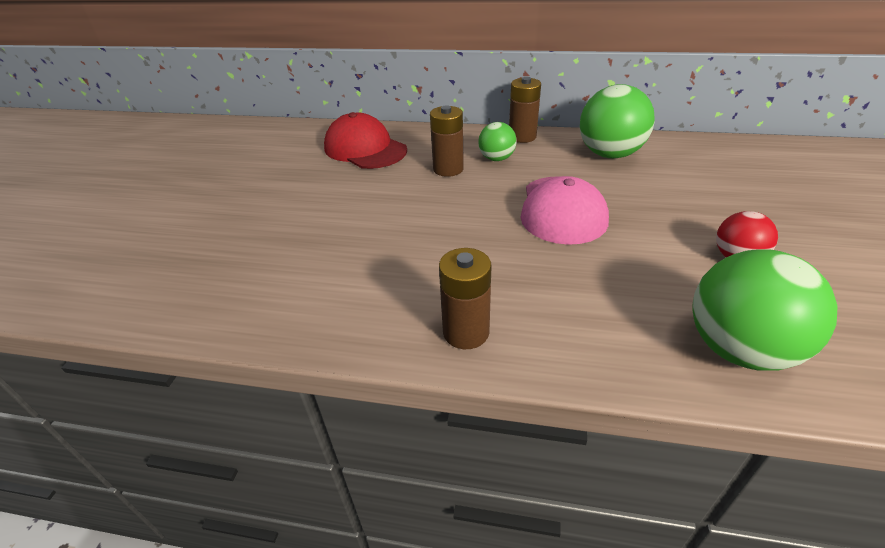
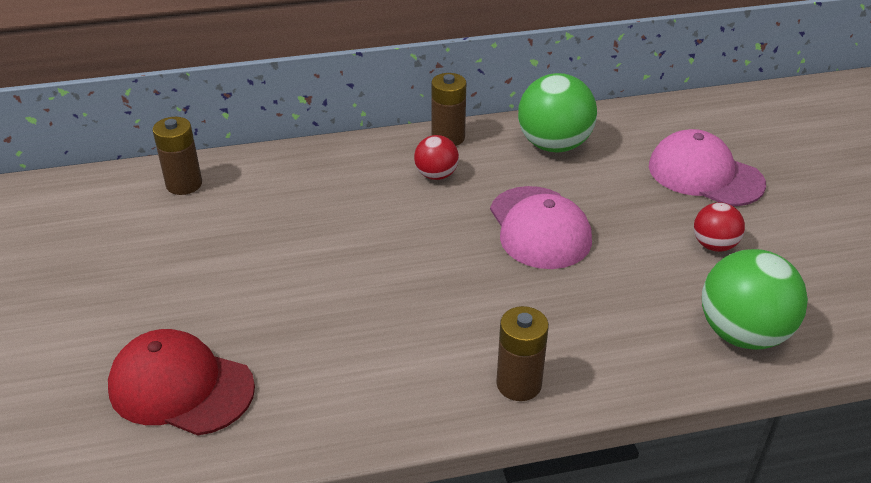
camera: 25 degrees left, 0 degrees up
(365, 149) = (268, 192): red cap -> red cap (181, 387)
(448, 169) = (389, 201): brown battery -> brown battery (184, 184)
(496, 159) = (436, 175): green ball -> red ball
(750, 198) = (704, 175): none -> pink cap

